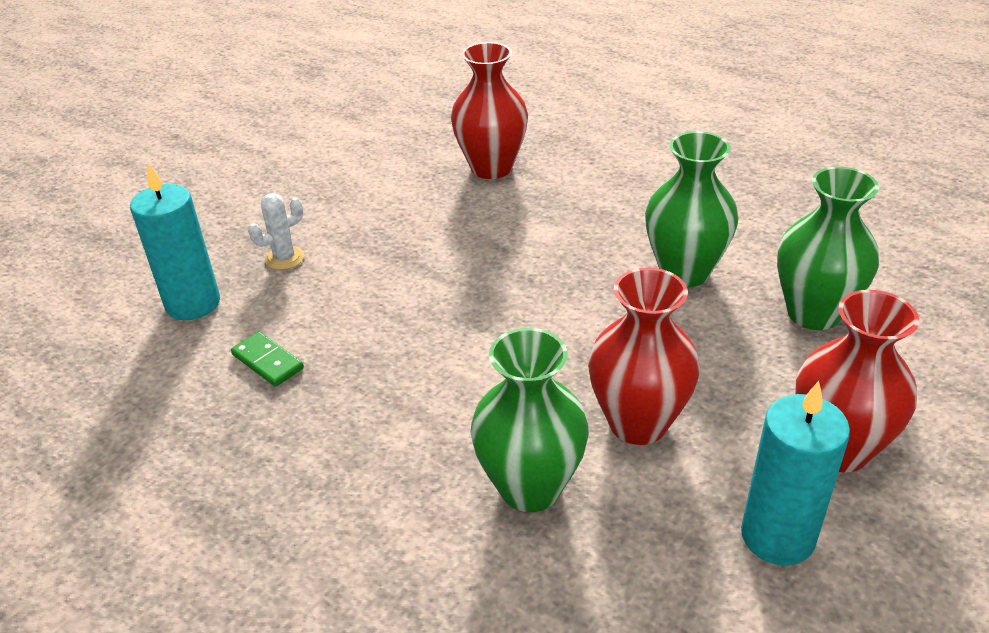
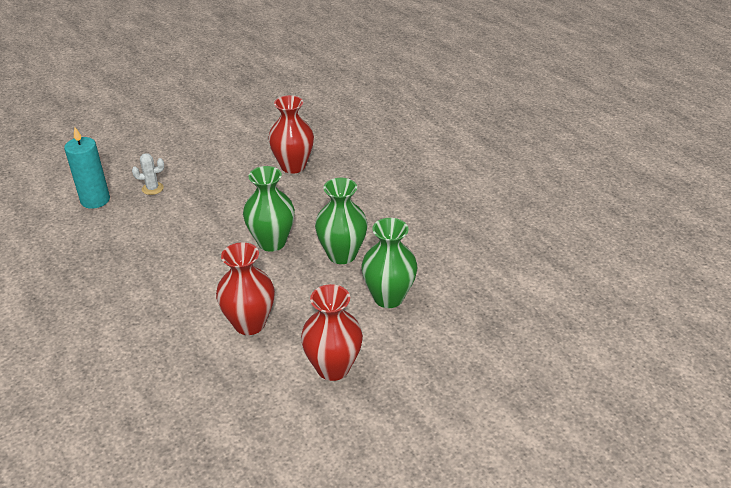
camera: 20 degrees right, 0 degrees up
(267, 362) = (107, 239): green domino -> none
(530, 487) = (176, 336): green vase -> green vase (271, 242)
(777, 536) = (266, 396): turquoise candle -> none

